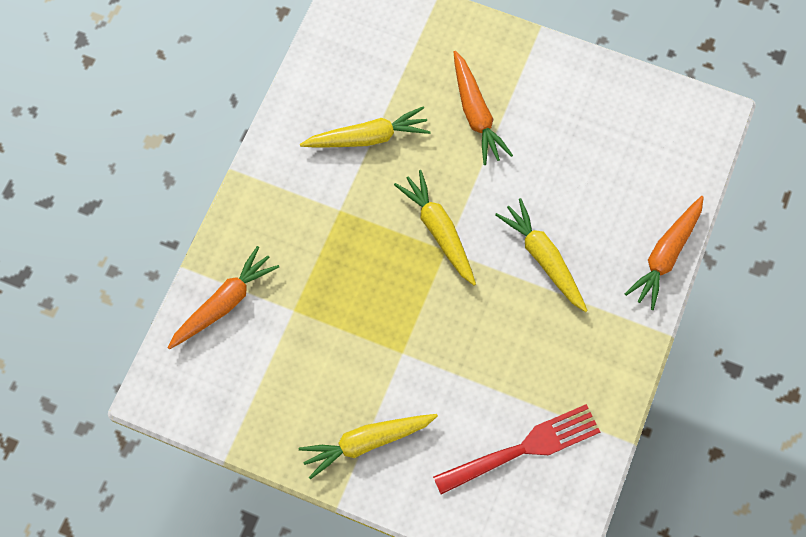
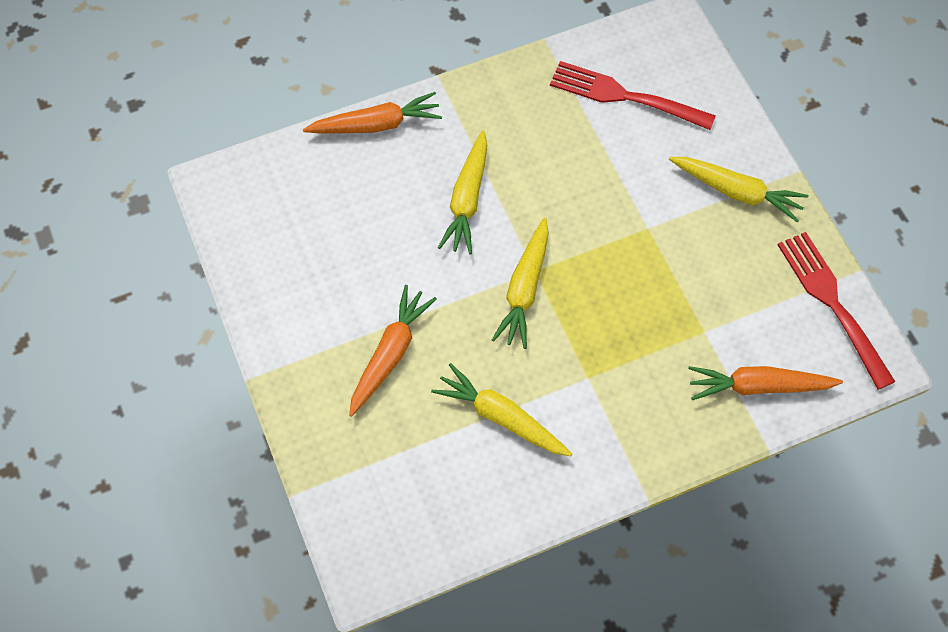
camera: 135 degrees left, 5 degrees down
(224, 413) = (832, 303): none -> red fork

